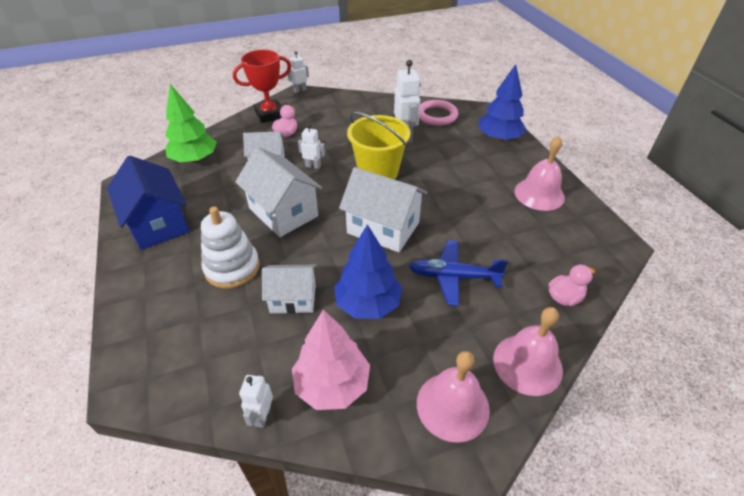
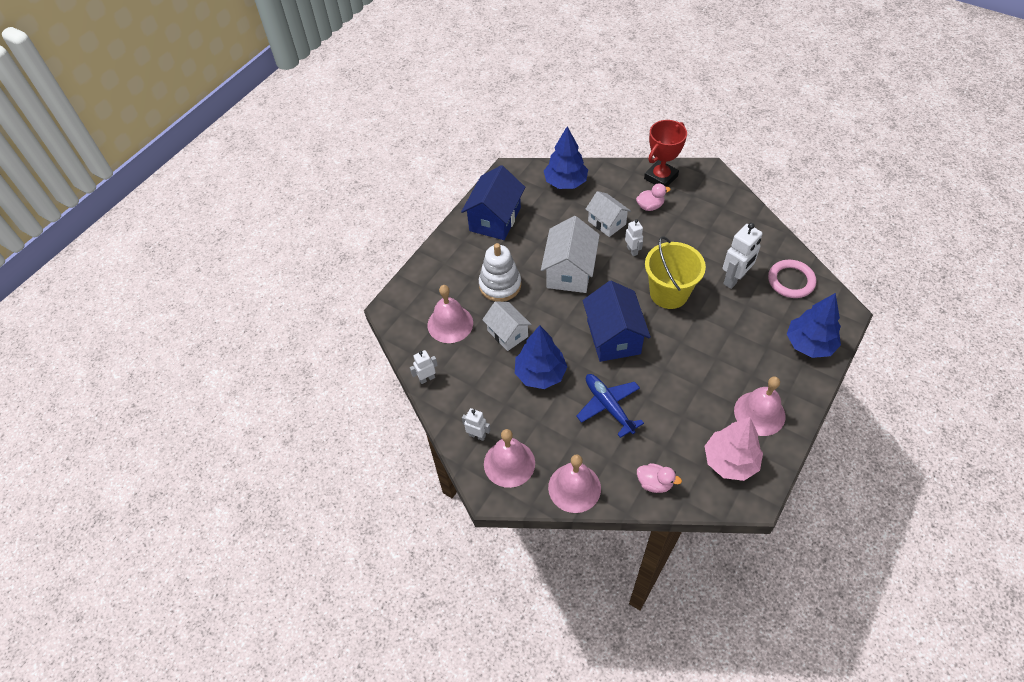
camera: 55 degrees right, 10 degrees up
(194, 159) = (565, 182): green tree -> blue tree
(221, 340) = (450, 324): none -> pink bell
(270, 114) = (660, 177): red trophy -> red trophy turned 75 degrees counterclockwise
(300, 90) = (714, 168): white robot -> white robot (477, 435)
(332, 384) = (471, 396): pink tree -> pink tree (730, 461)
(383, 228) = (613, 337): white house -> blue house

